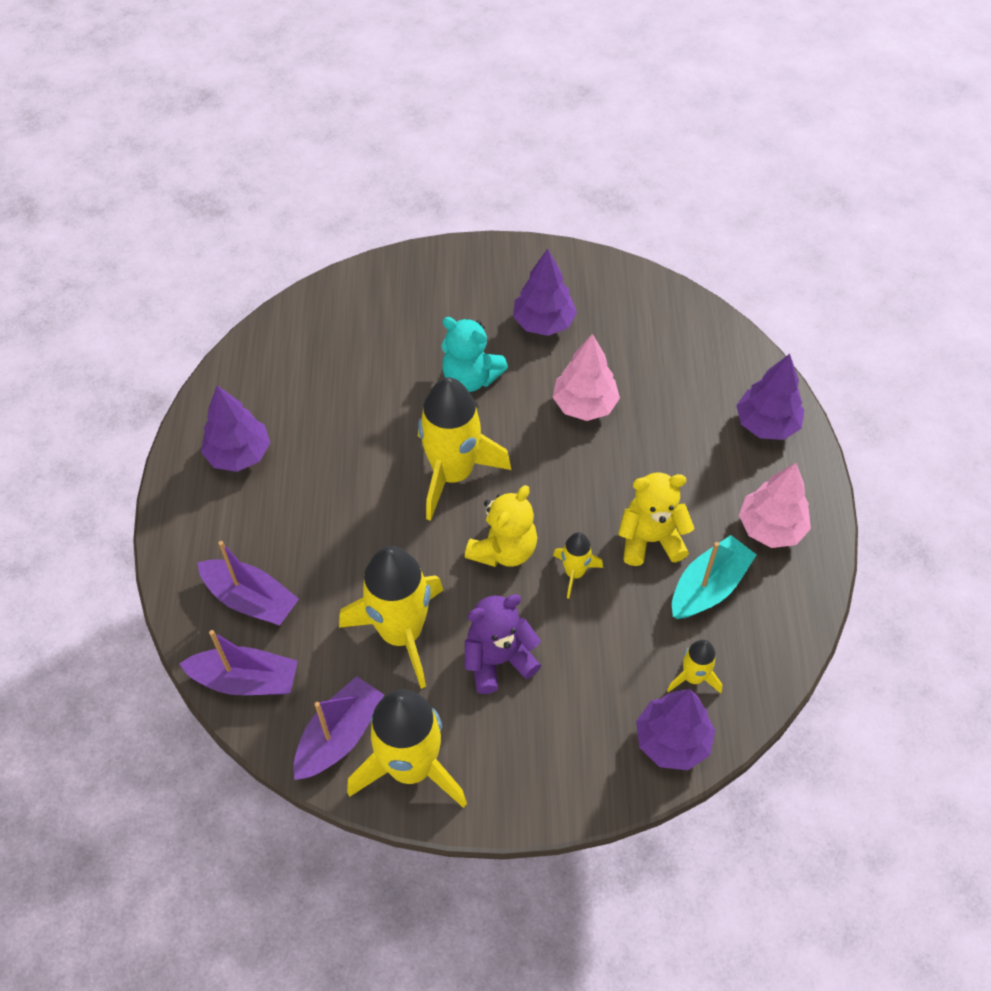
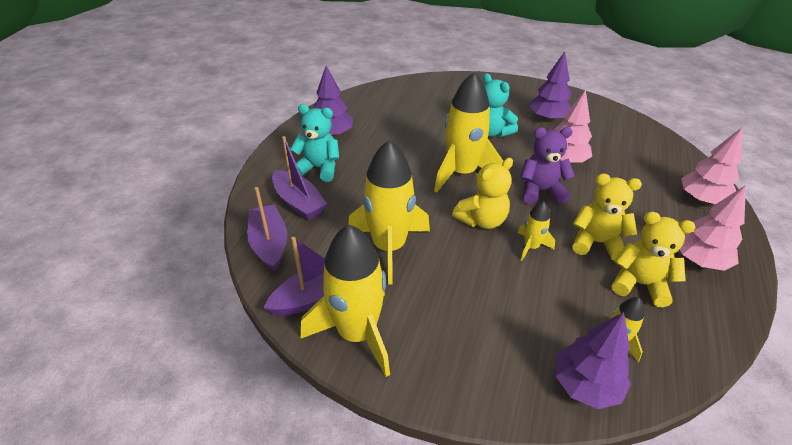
camera: 20 degrees right, 15 degrees down
(245, 680) = (269, 244): purple boat -> purple boat turned 135 degrees counterclockwise
(250, 528) = (319, 168): none -> turquoise teddy bear
(498, 660) = (454, 283): purple teddy bear -> purple teddy bear (540, 191)
(708, 587) = (639, 284): turquoise boat -> yellow teddy bear
(766, 424) = (701, 200): purple tree -> pink tree

